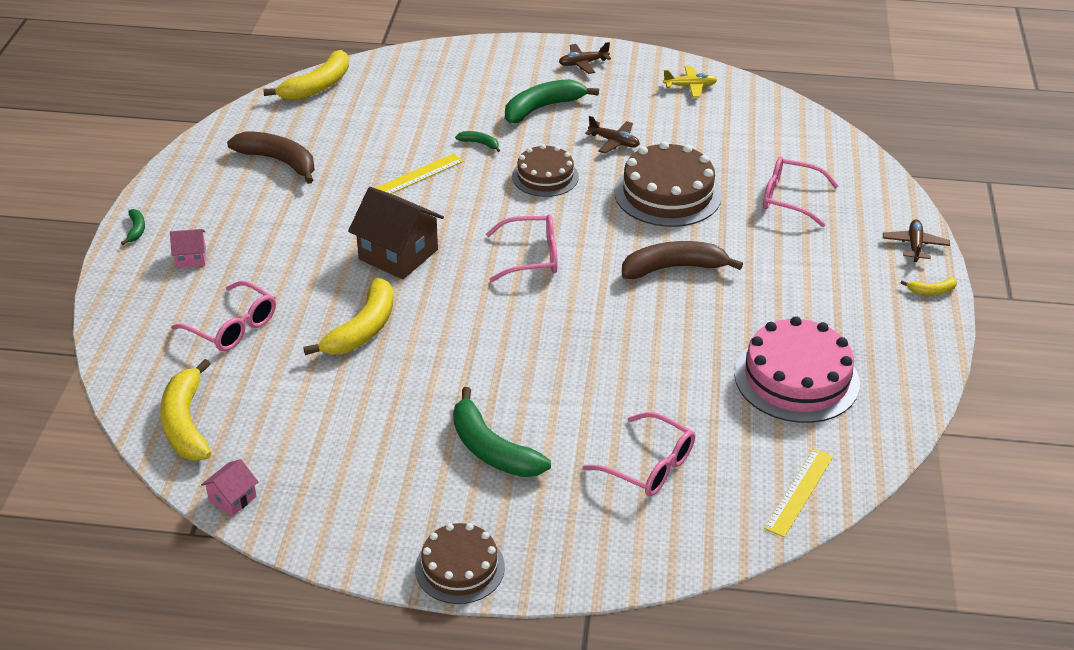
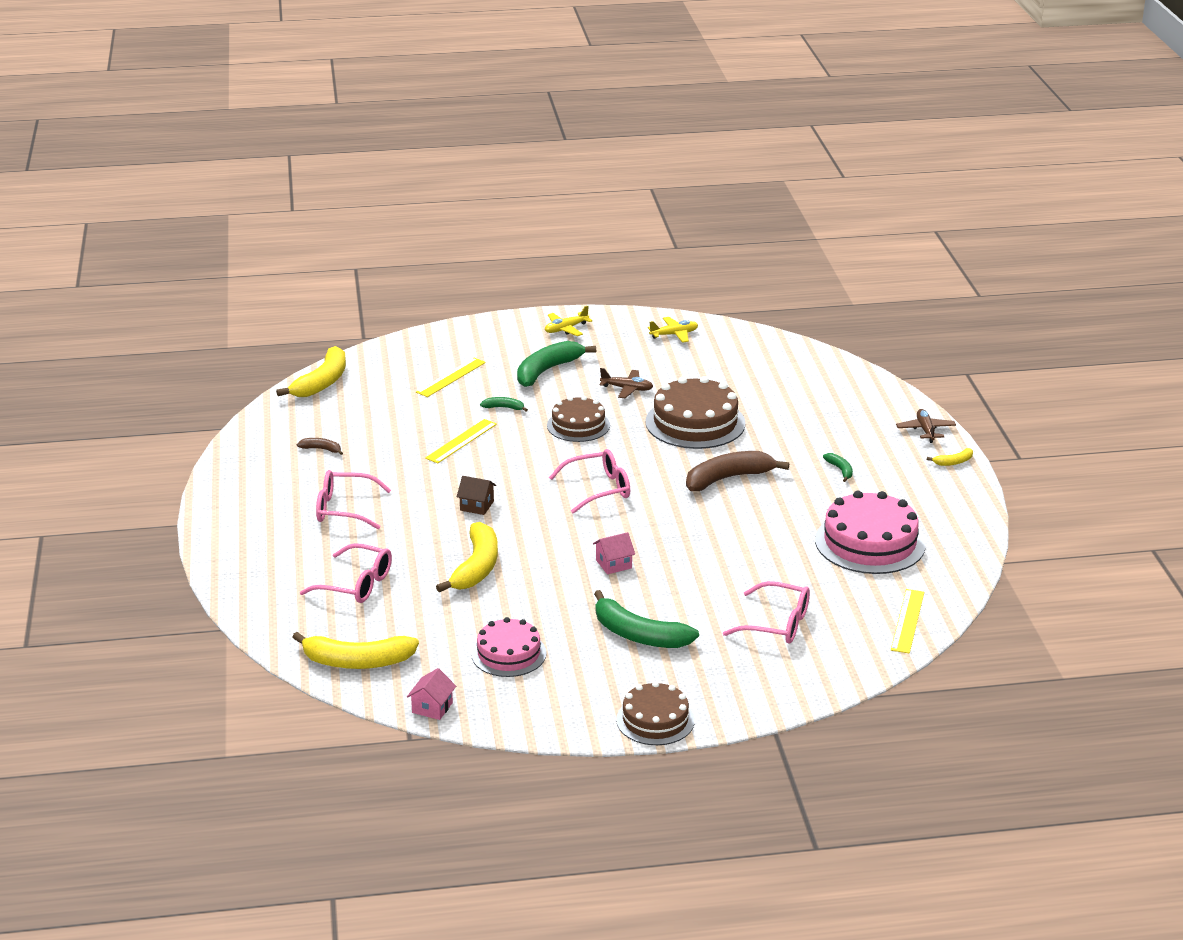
camera: 15 degrees left, 10 degrees down
(136, 230) = (217, 524): green banana -> green banana (840, 470)
(186, 423) = (357, 662): yellow banana -> yellow banana turned 60 degrees counterclockwise
(191, 257) = (284, 538): pink house -> pink house (613, 564)
(279, 161) = (321, 449): brown banana -> brown banana, size x0.46
(344, 445) = (509, 654): none -> pink cake
(398, 254) = (477, 506): brown house -> brown house, size x0.49
(444, 100) = (451, 377): none -> yellow ruler
(583, 63) = (566, 329): brown plane -> yellow plane
(790, 199) = (804, 411): pink glasses -> pink glasses (345, 509)

